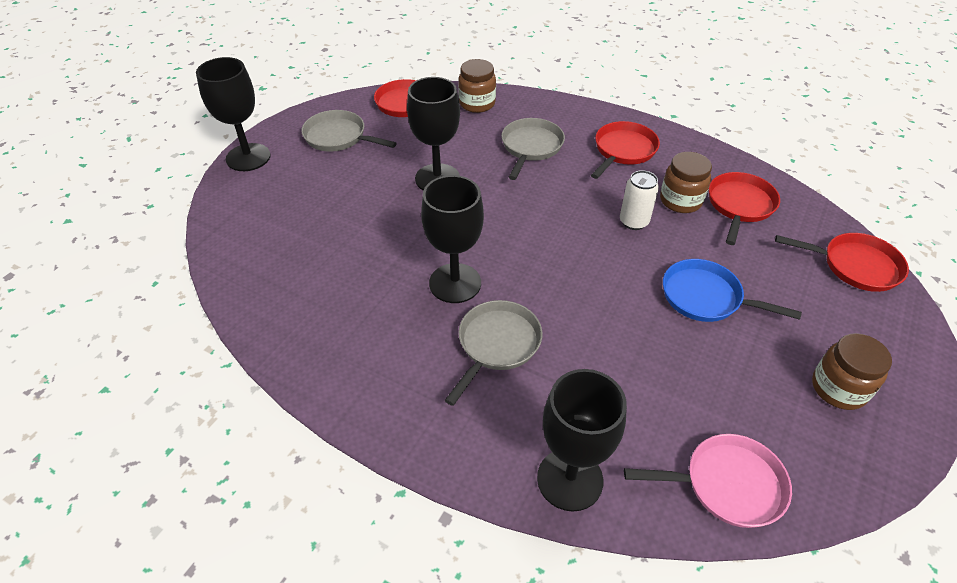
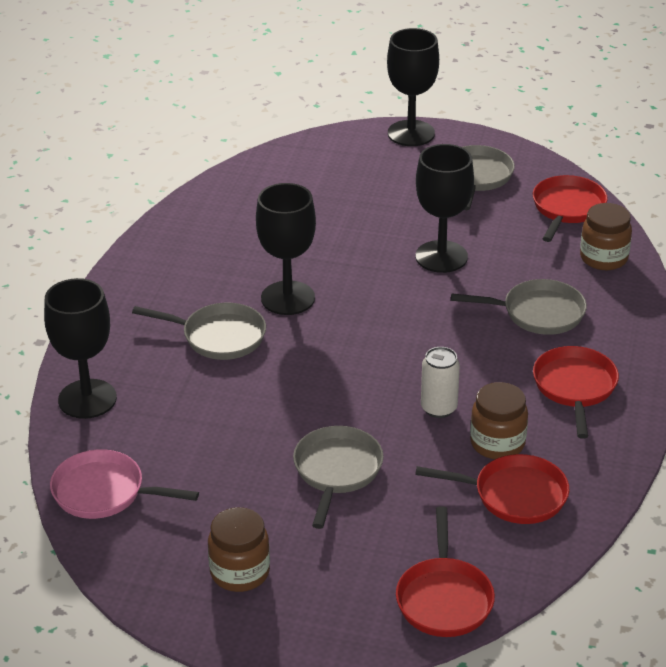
camera: 75 degrees right, 10 degrees down
(623, 151) = (575, 388): red pan -> red pan turned 105 degrees counterclockwise
(706, 297) = (336, 471): blue pan -> grey pan
(727, 484) = (104, 492): pink pan -> pink pan turned 120 degrees clockwise

